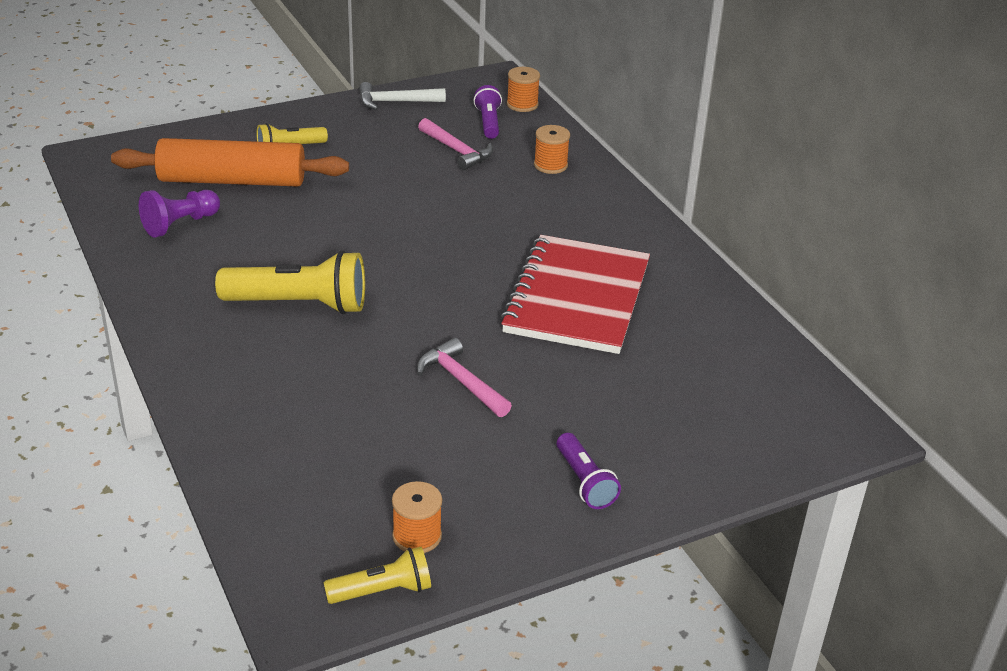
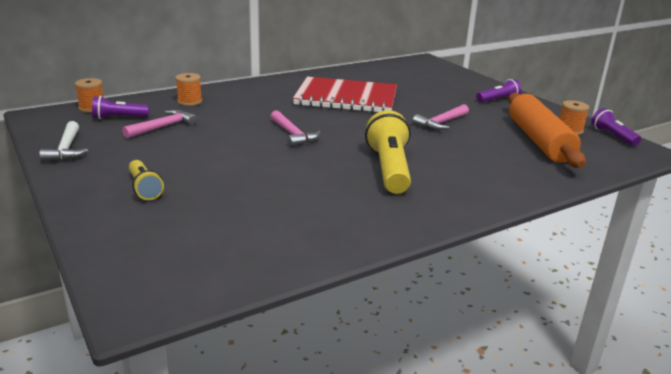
camera: 95 degrees left, 10 degrees down
(180, 224) = (288, 227): purple pawn -> none
(232, 180) = (205, 210): orange rolling pin -> orange rolling pin (538, 140)
(382, 591) = (612, 136): yellow flashlight -> purple flashlight
(423, 239) = (293, 134): none -> pink hammer

